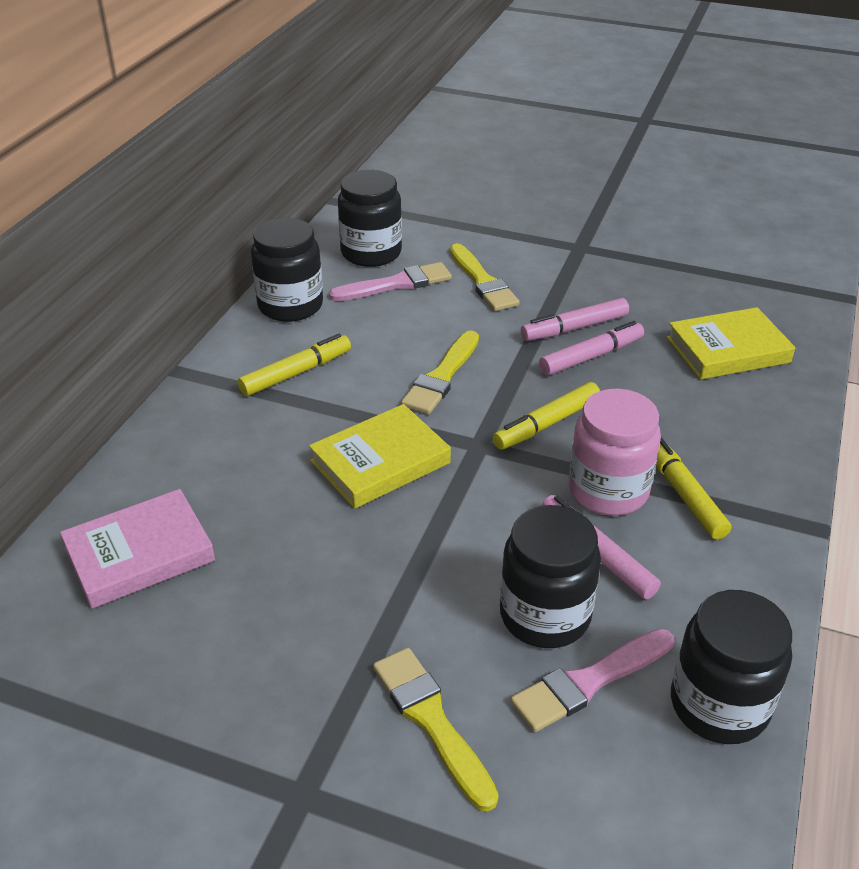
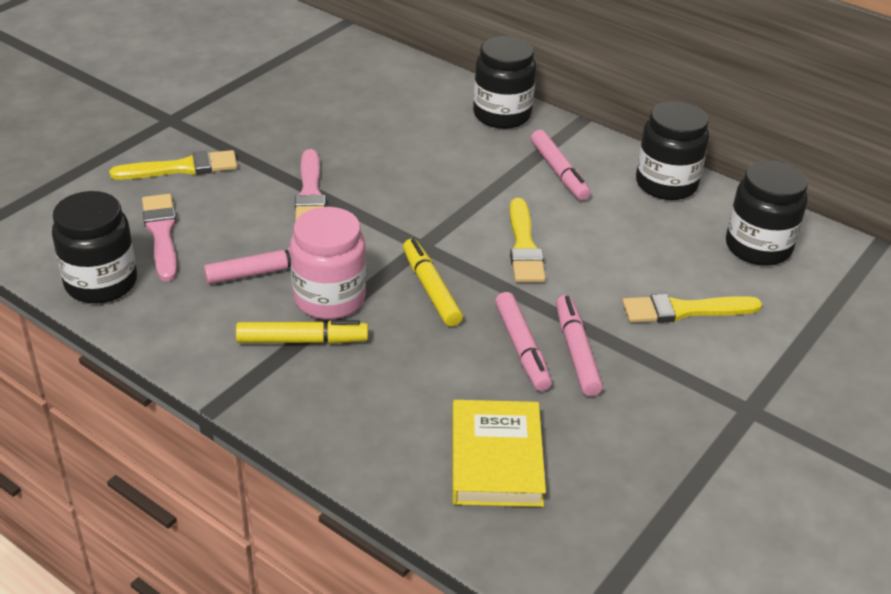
camera: 105 degrees right, 0 degrees up
(140, 554) = (384, 89): pink book -> none
(296, 373) = (559, 172): yellow marker -> pink marker
(380, 462) = (425, 193): yellow book -> none
(396, 284) = (691, 251): pink brush -> pink brush (310, 193)
(442, 377) = (524, 246): yellow brush -> yellow brush turned 135 degrees counterclockwise
(545, 615) = (227, 231): black jar -> black jar (502, 115)

